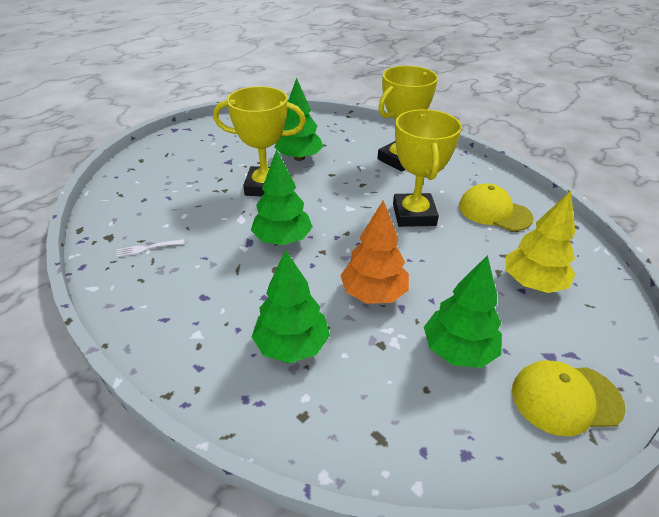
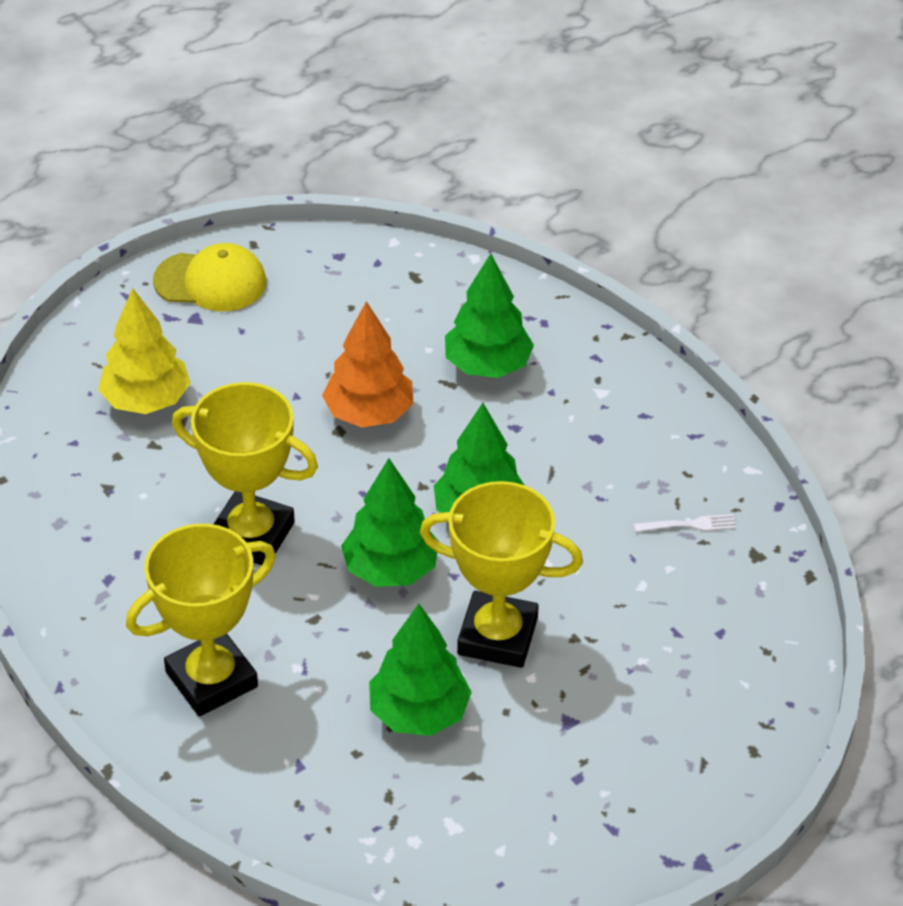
camera: 170 degrees left, 5 degrees up
(414, 215) = (252, 535): yellow trophy -> yellow trophy turned 75 degrees counterclockwise
(458, 350) = (295, 336): green tree -> green tree (390, 569)
(494, 212) = (113, 524): yellow cap -> none

